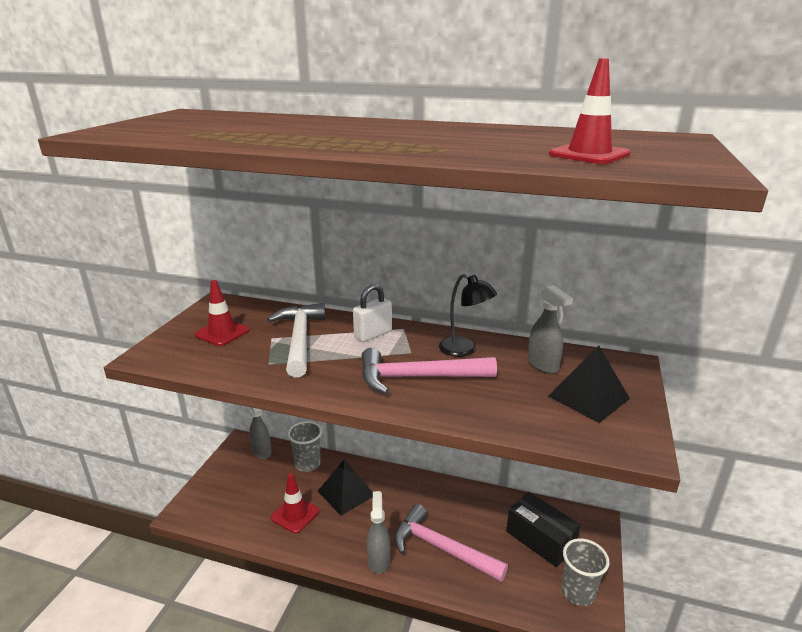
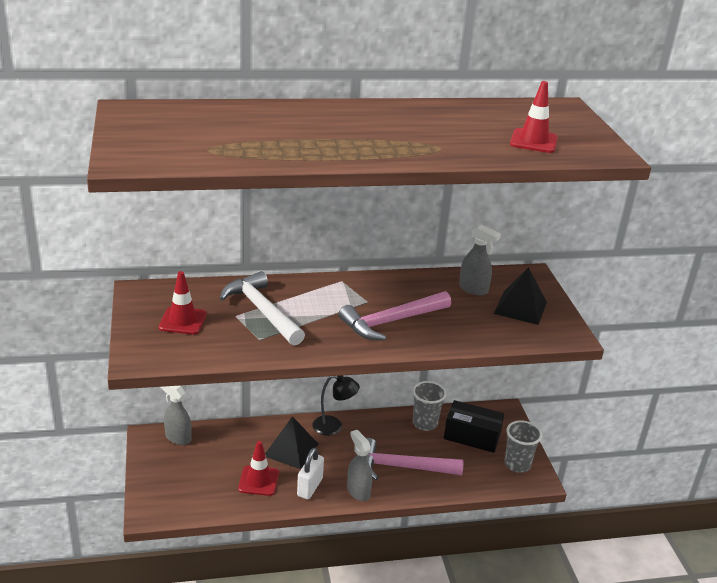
camera: 30 degrees left, 5 degrees up
(307, 464) = (234, 436): grey cup -> grey cup (425, 423)
(373, 334) = (321, 292): white padlock -> white padlock (310, 487)
(464, 350) = (407, 289): black lamp -> black lamp (334, 427)

